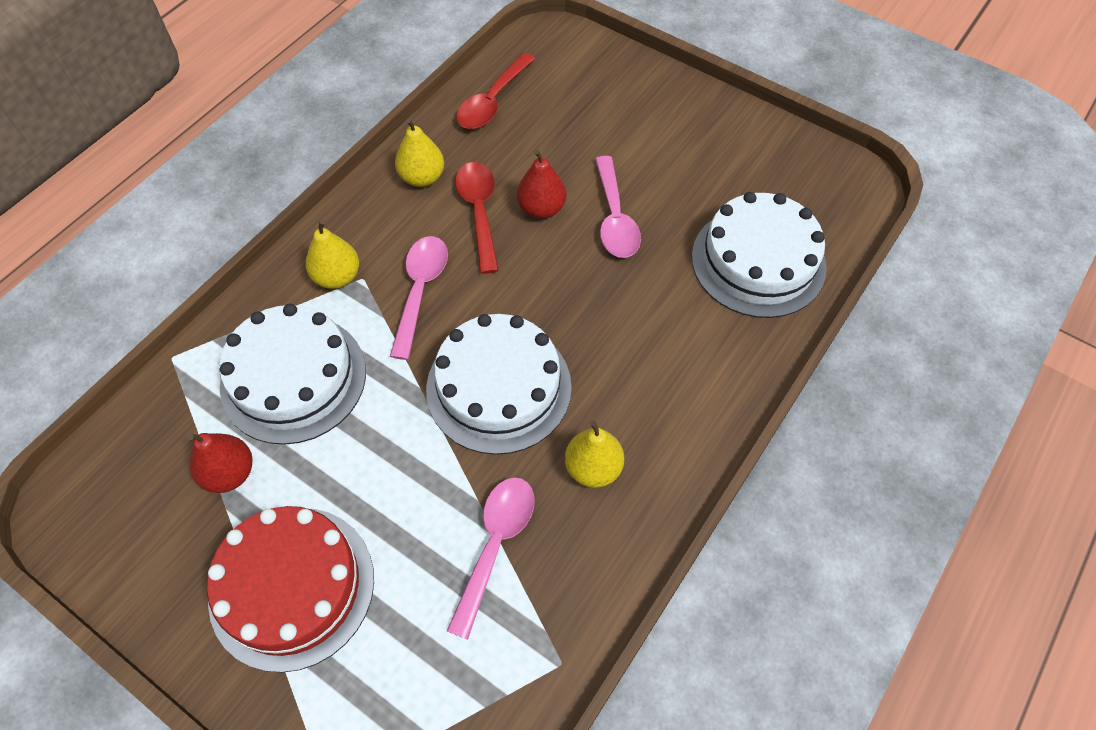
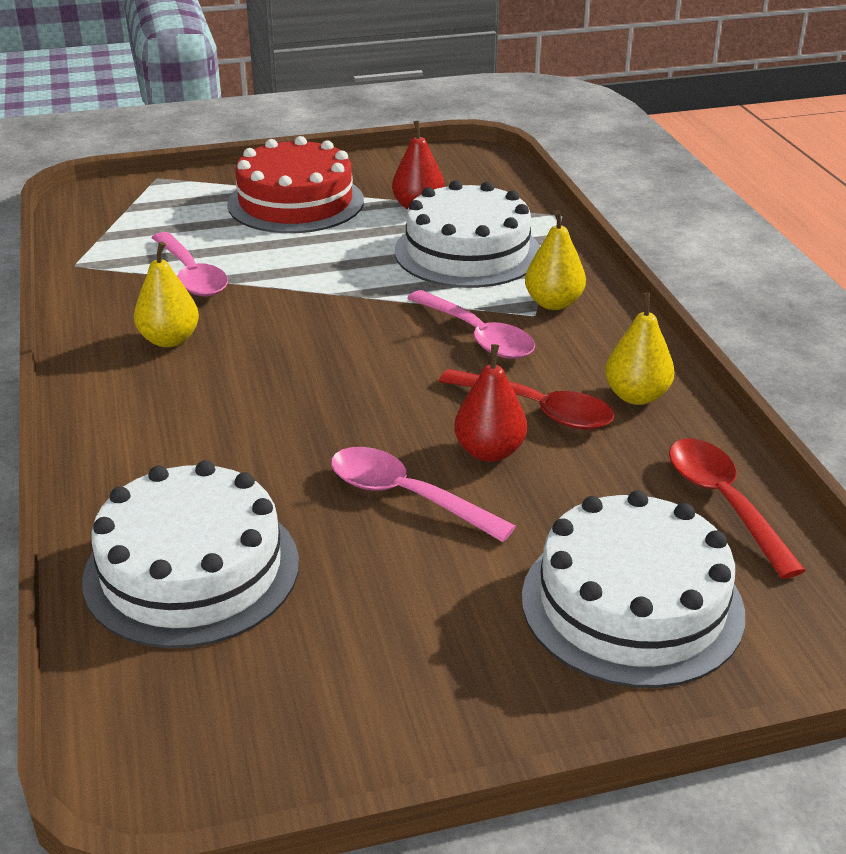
camera: 130 degrees right, 25 degrees down
(499, 387) = (314, 331): white cake -> white cake (632, 604)

